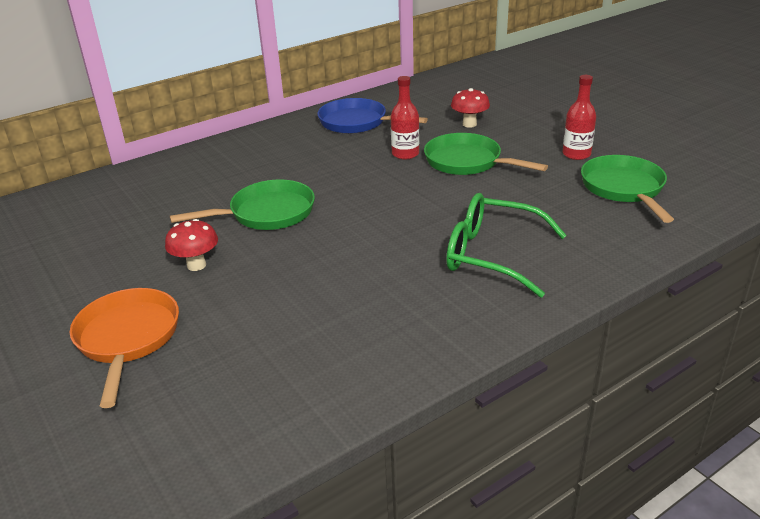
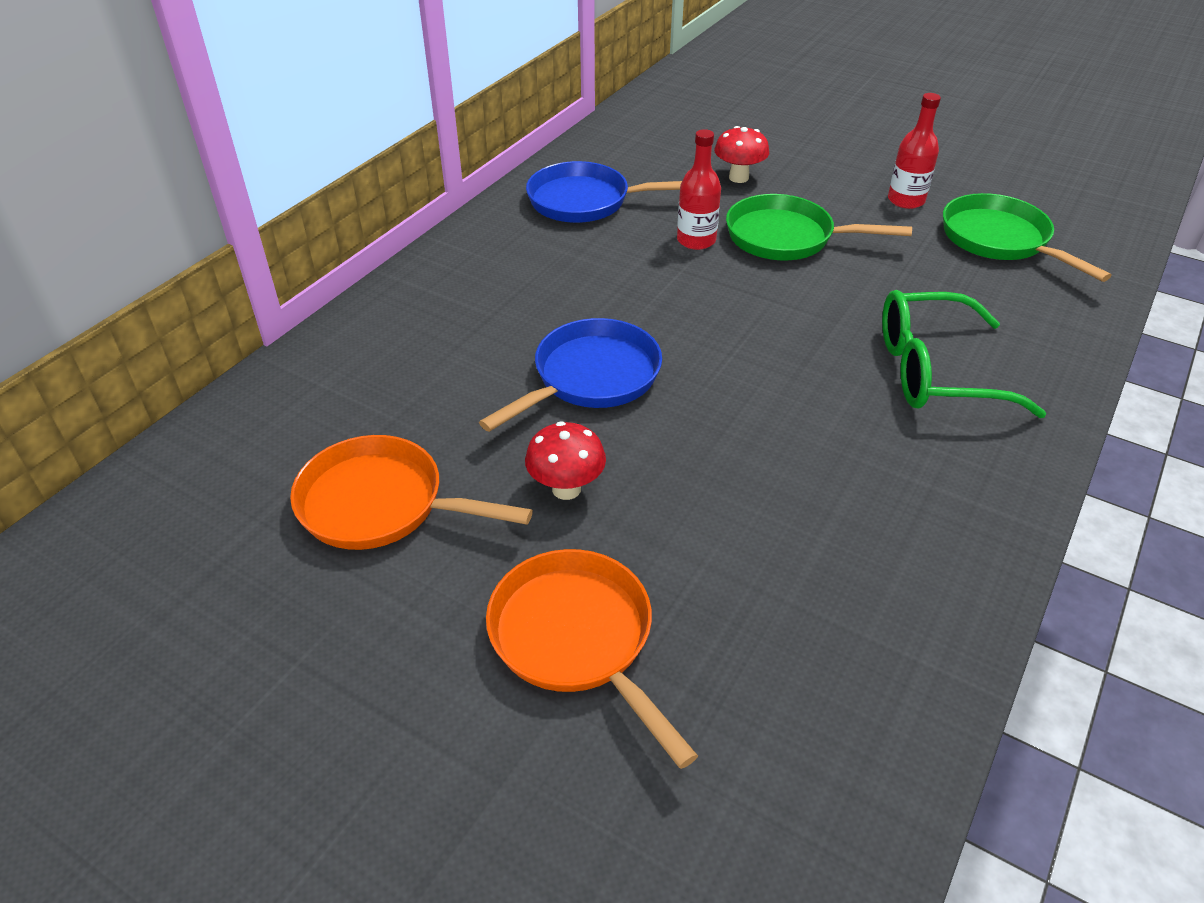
camera: 25 degrees left, 10 degrees up
(94, 249) = (381, 504): none -> orange pan
(267, 213) = (591, 378): green pan -> blue pan

